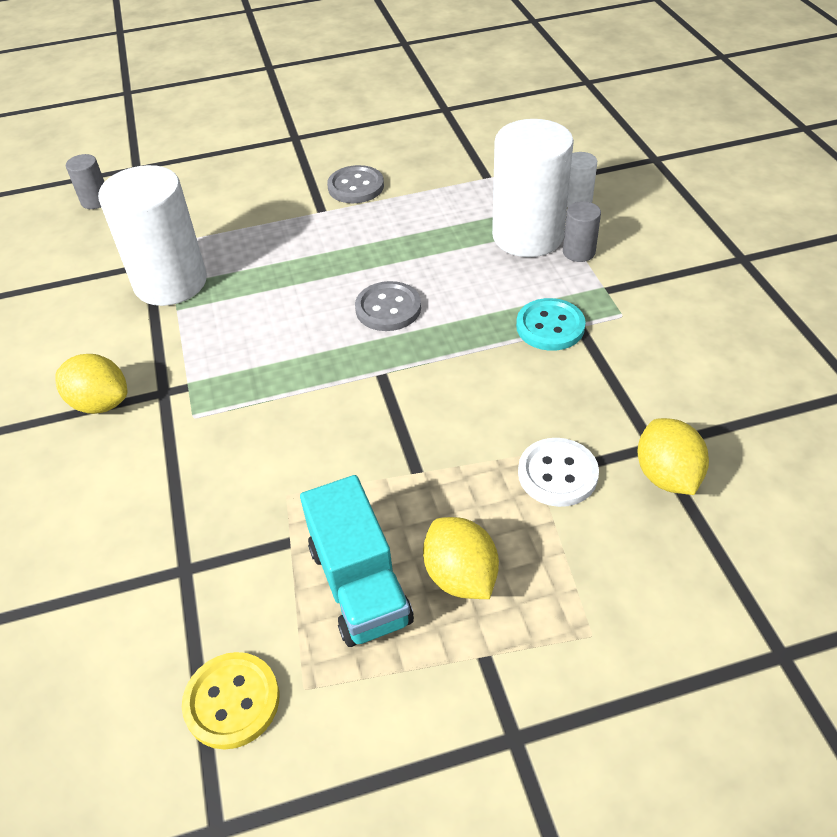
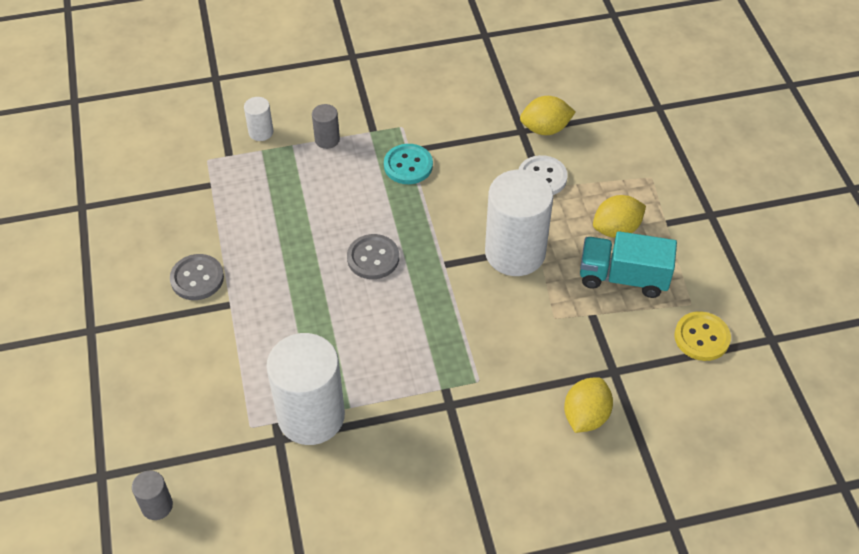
camera: 90 degrees left, 5 degrees up
(100, 403) = (458, 448): yellow lemon -> yellow lemon (585, 416)
(360, 584) = (623, 277): turquoise truck -> turquoise truck turned 150 degrees counterclockwise
(528, 236) = (300, 166): white cylinder -> white cylinder (515, 253)

